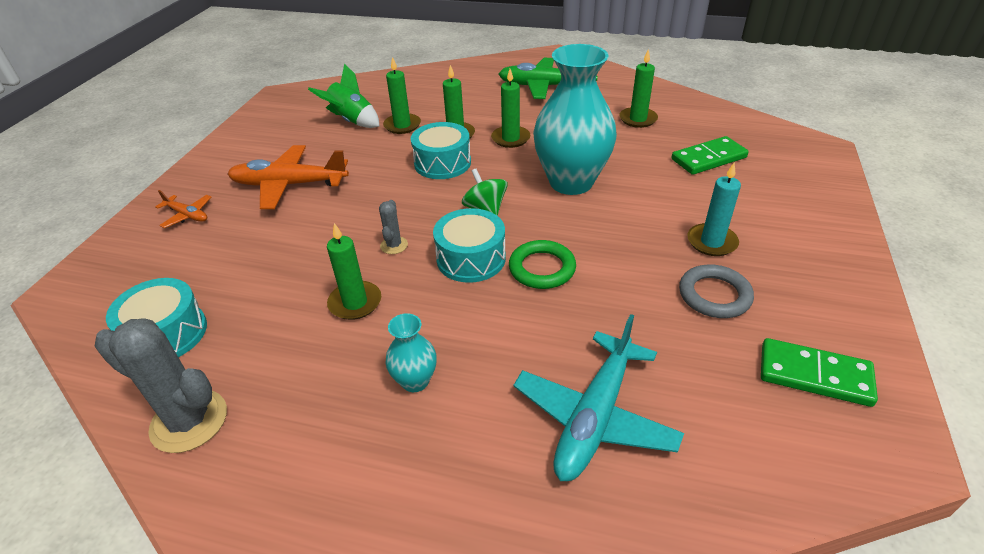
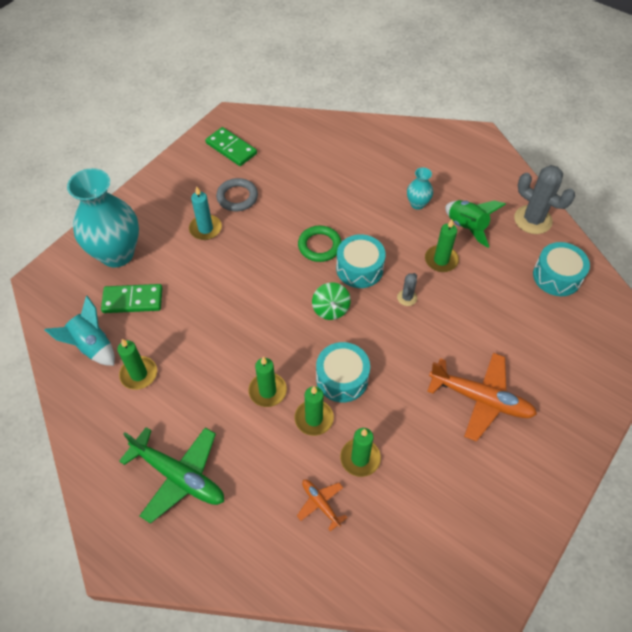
camera: 160 degrees left, 15 degrees up
(187, 215) = (566, 389): orange plane -> orange plane (320, 504)
(352, 121) = (410, 491): green rocket -> green rocket (467, 227)
(571, 182) = (253, 314): turquoise vase -> turquoise vase (117, 254)
(594, 417) = (341, 163): turquoise plane -> none
(702, 123) = (92, 346): none -> turquoise rocket

